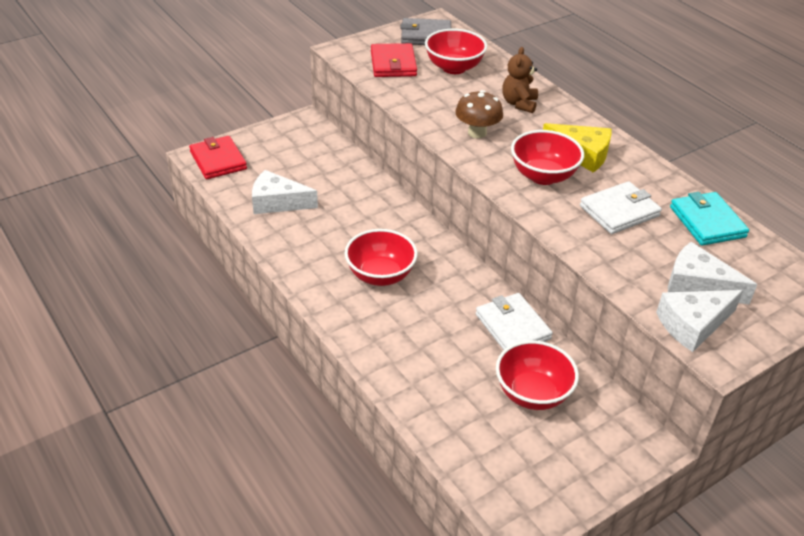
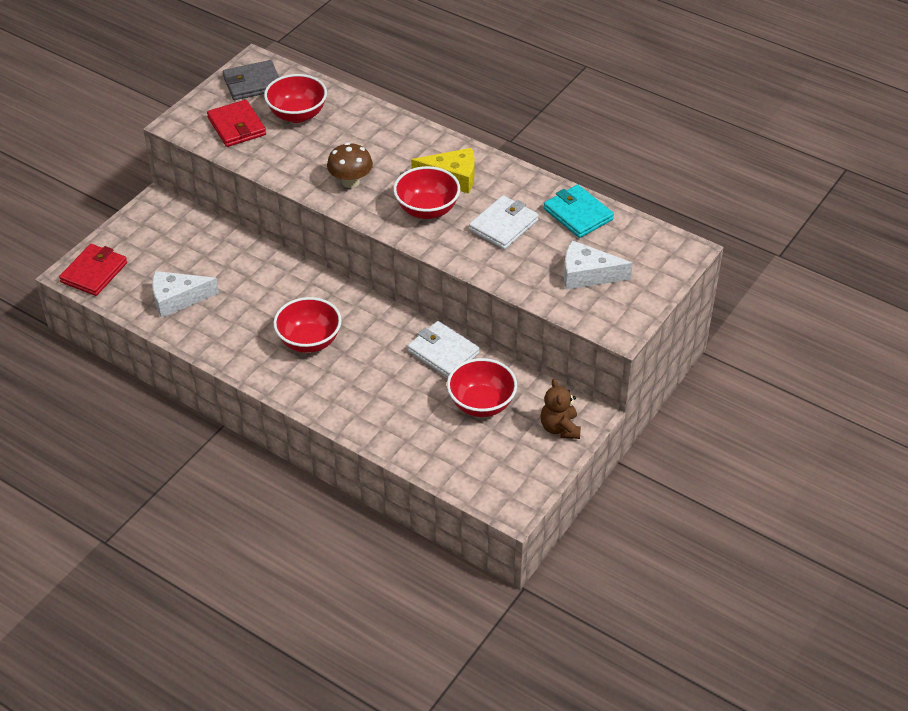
camera: 20 degrees left, 5 degrees up
(218, 160) = (94, 272): red wallet -> red wallet turned 75 degrees clockwise
(519, 103) = (375, 139): brown teddy bear -> brown teddy bear (560, 428)
(693, 325) = (593, 310): white cheese -> none

